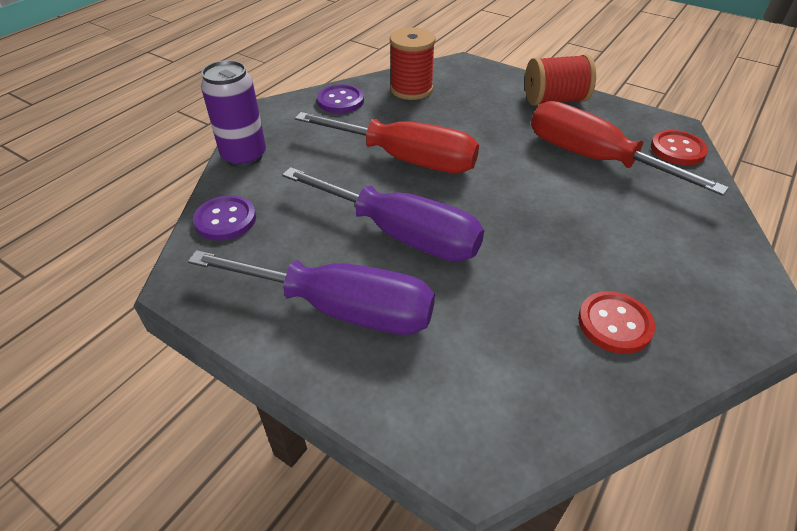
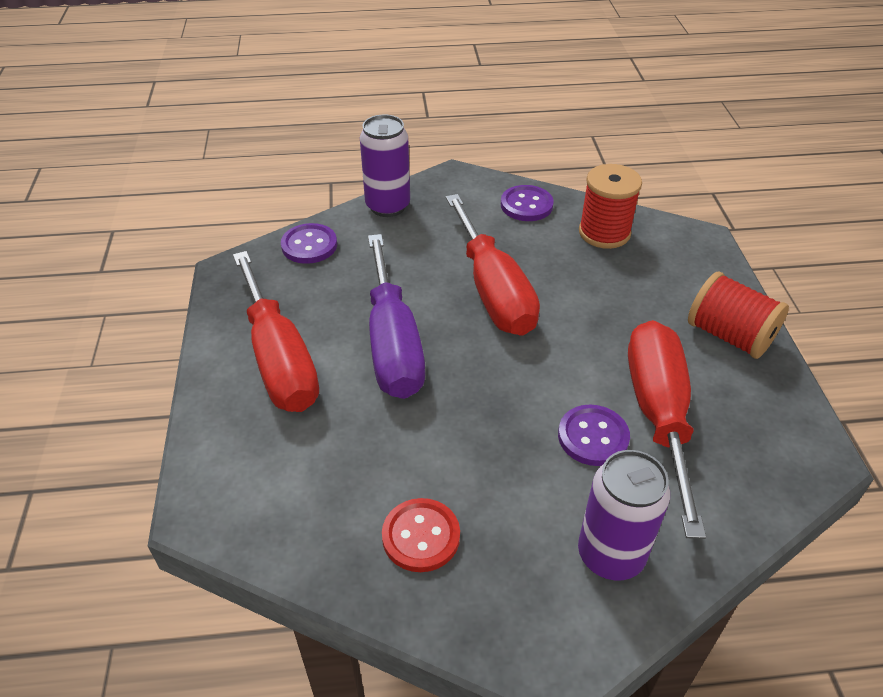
camera: 50 degrees right, 0 degrees up
(340, 309) = (279, 359): purple screwdriver -> red screwdriver
(589, 193) = (593, 437): none -> purple button
(677, 149) = (770, 477): red button -> none
(695, 241) = (610, 555): none -> purple can

